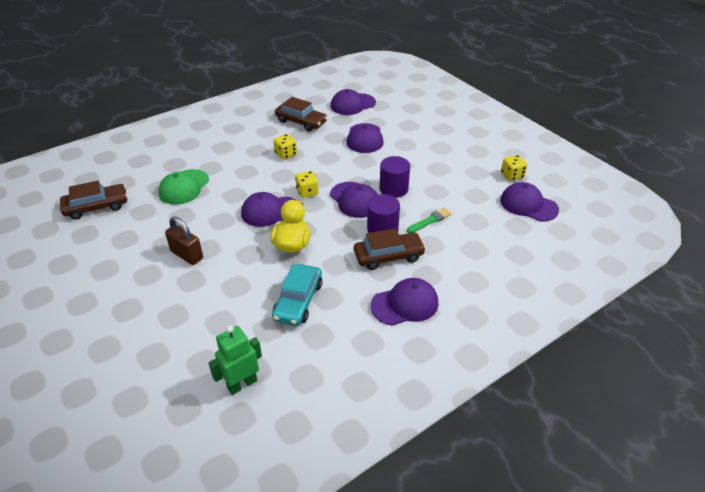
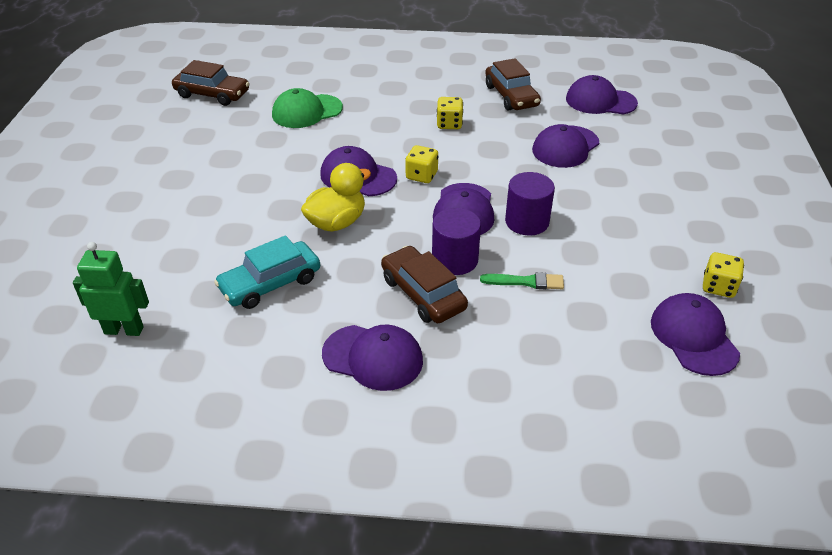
camera: 40 degrees right, 0 degrees up
(187, 255) = (229, 178): brown padlock -> none
(388, 256) = (423, 294): brown car -> brown car turned 150 degrees counterclockwise

